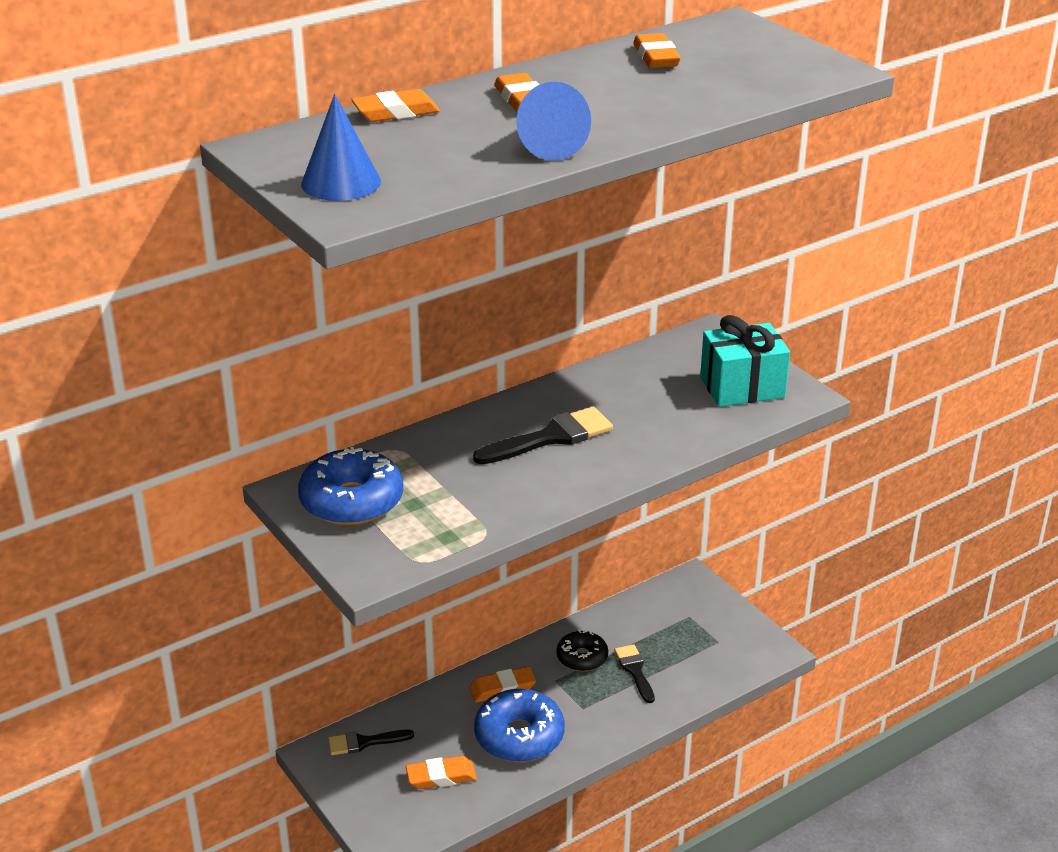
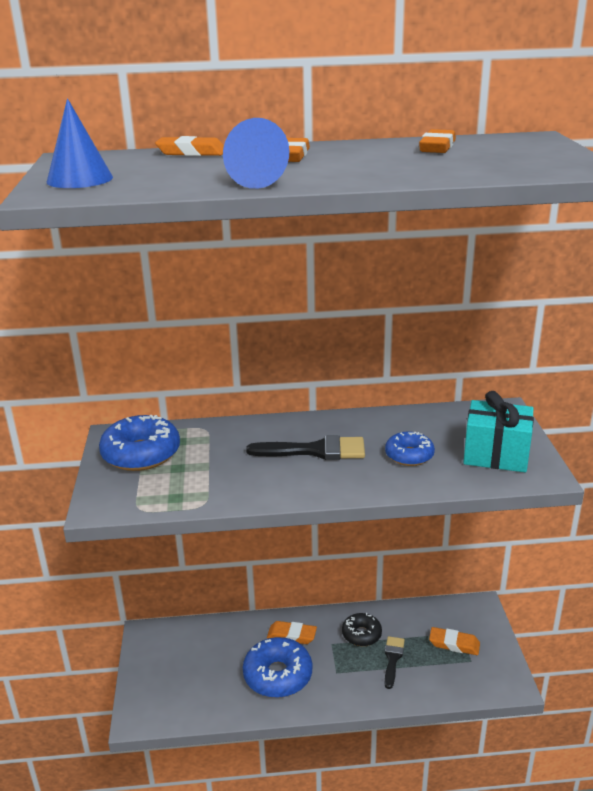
camera: 30 degrees right, 5 degrees down
(364, 742) = (178, 637): black brush -> none
(441, 777) = (206, 683): orange eraser -> orange eraser (454, 644)
(656, 413) = (409, 455): none -> blue donut

